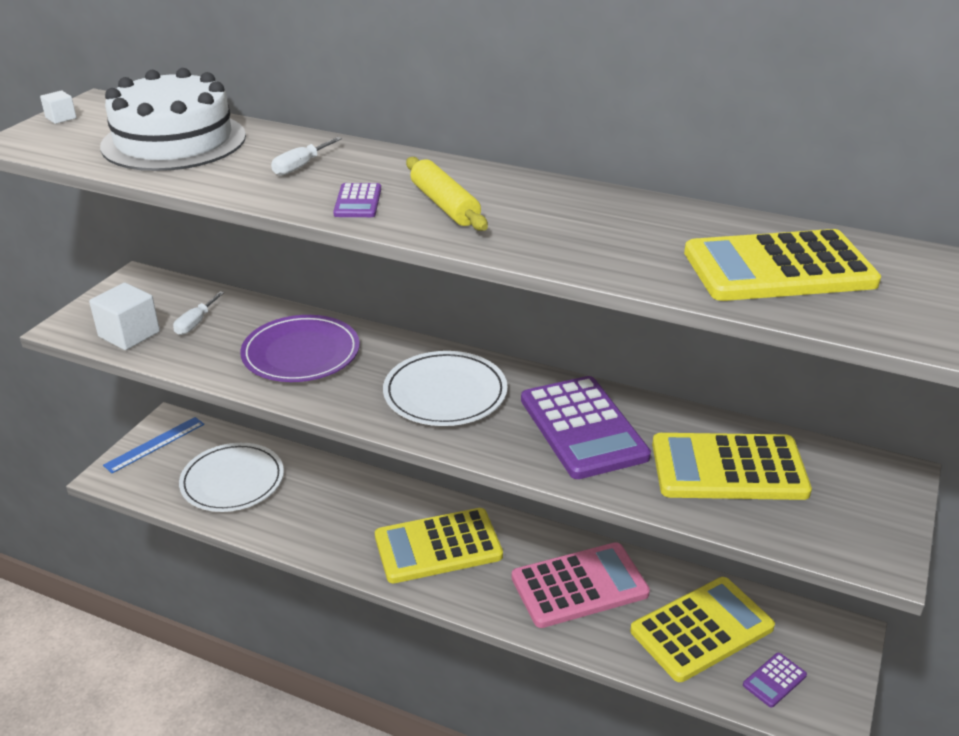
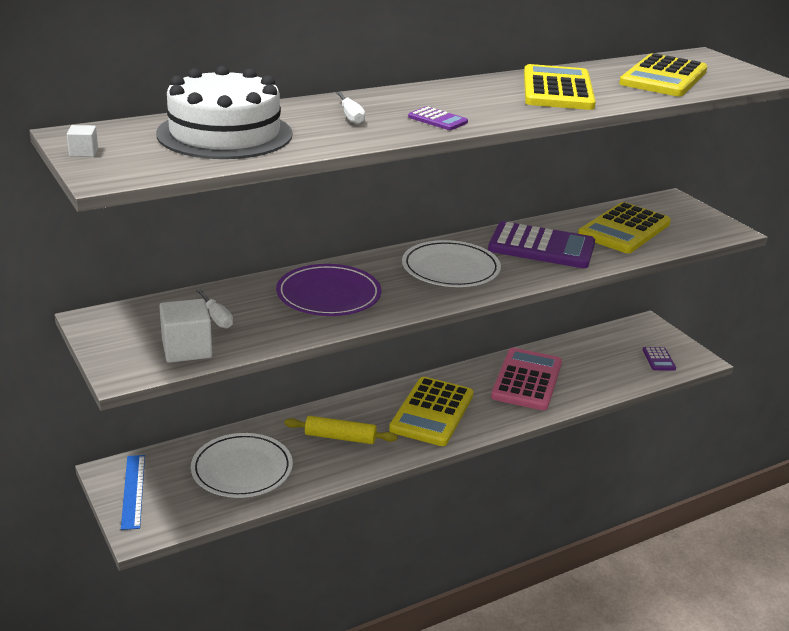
camera: 55 degrees left, 5 degrees down
(445, 205) = (480, 105): yellow rolling pin -> yellow rolling pin (340, 437)
(702, 629) = (602, 360): yellow calculator -> yellow calculator (557, 90)

